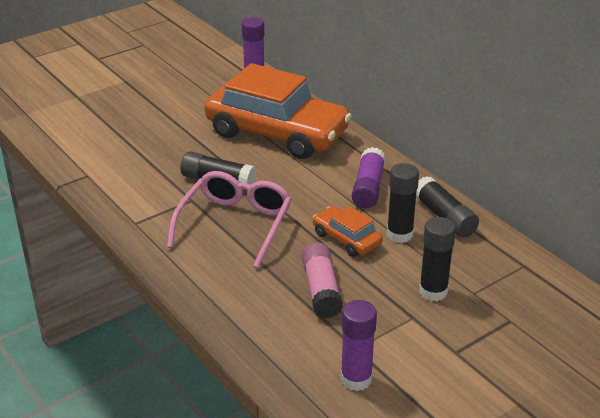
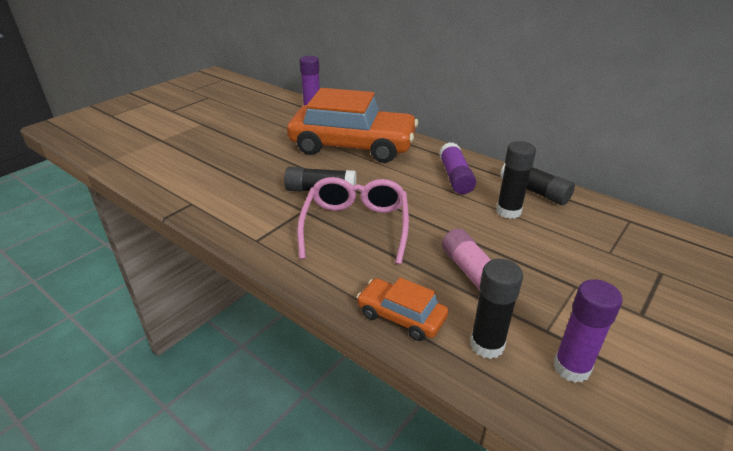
camera: 15 degrees left, 0 degrees up
(346, 239) = (465, 222): orange car -> orange car (401, 316)
(433, 291) = (575, 257): black glue stick -> black glue stick (487, 345)

